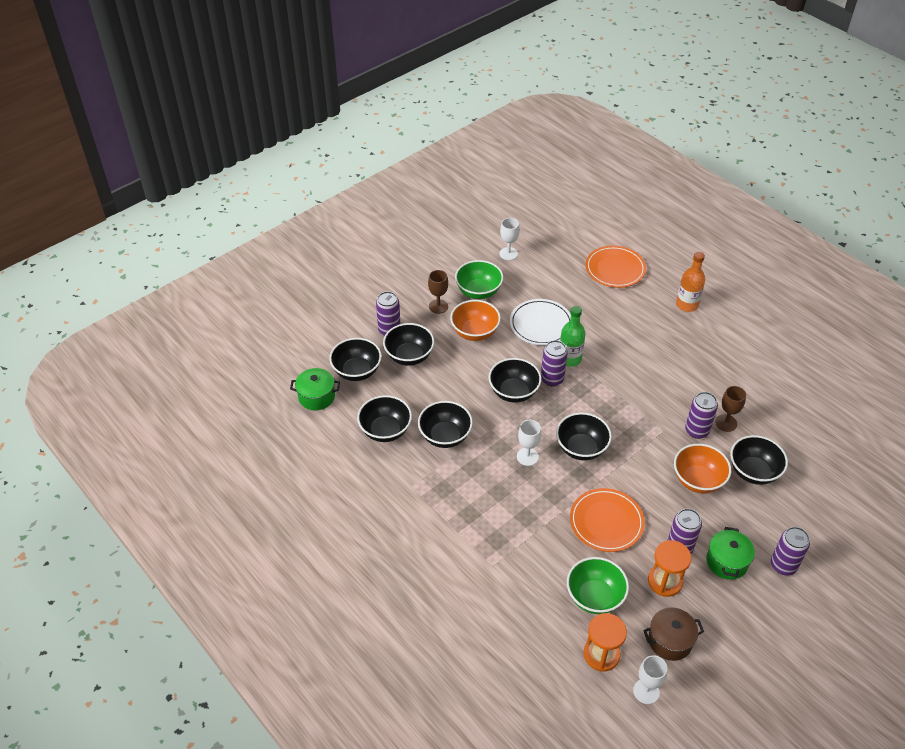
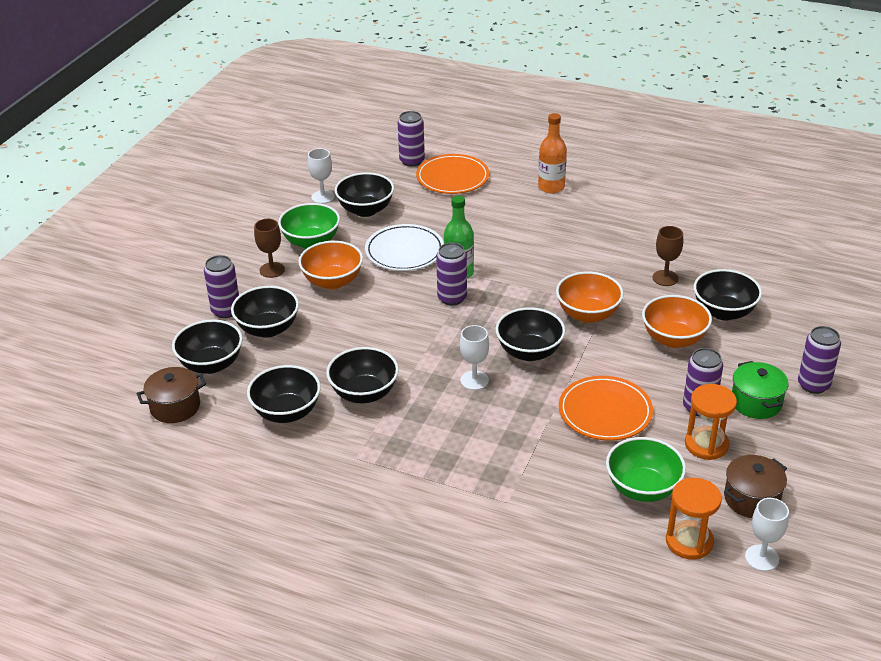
camera: 25 degrees left, 10 degrees down
(316, 397) = (175, 407): green pot -> brown pot
(513, 392) = (416, 324): black bowl -> black bowl (365, 210)
(645, 432) = (588, 314): none -> orange bowl
(696, 431) = (640, 295): purple can -> purple can (412, 161)

